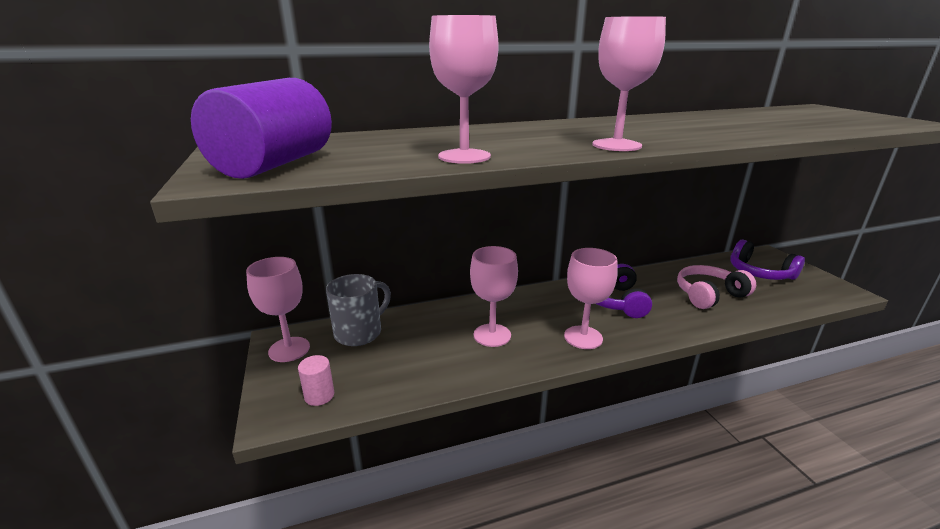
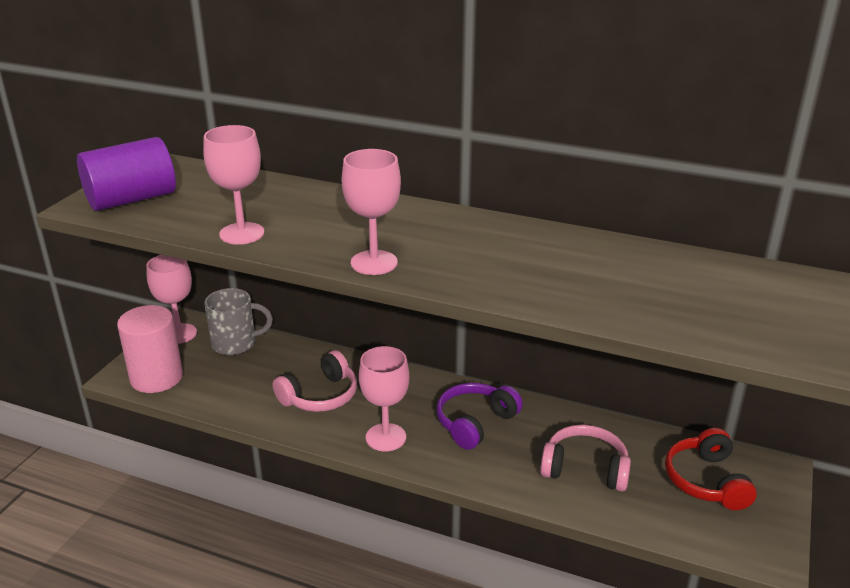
camera: 40 degrees right, 5 degrees up
(319, 395) = (156, 377): pink cylinder -> pink cylinder, size x2.15
(492, 335) = (320, 396): pink goblet -> pink headphones
(759, 272) = (706, 481): purple headphones -> red headphones

